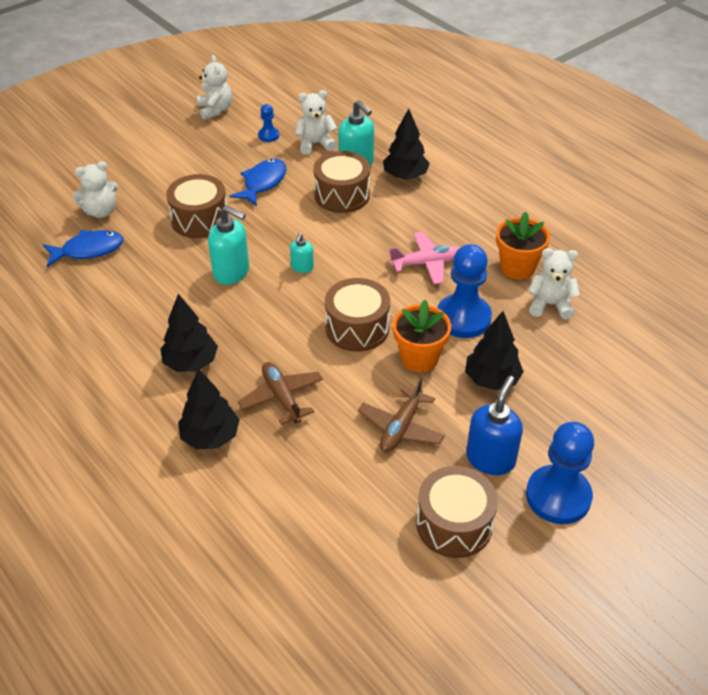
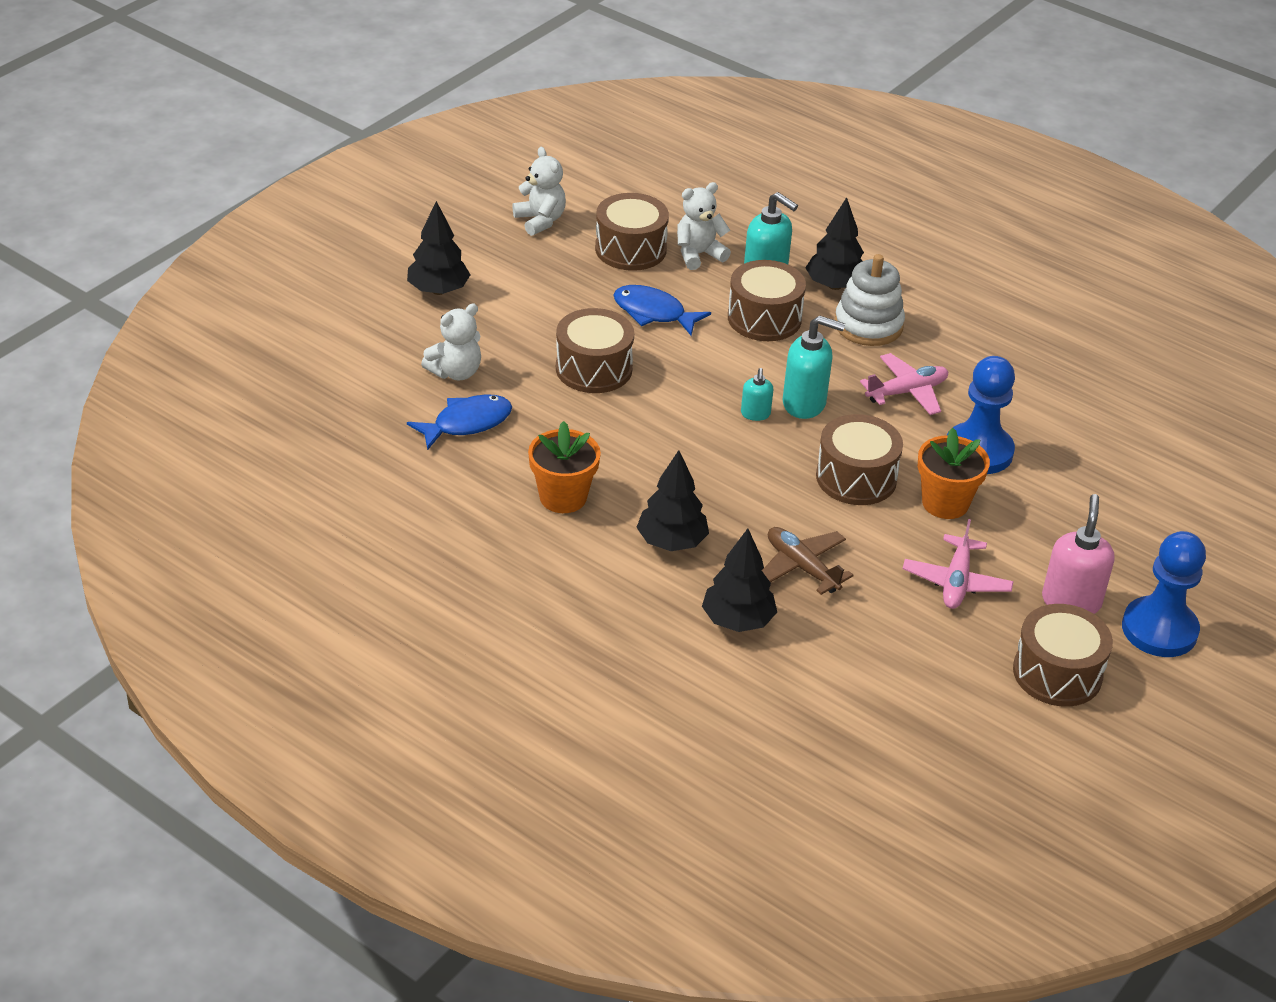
camera: 15 degrees left, 5 degrees down
(231, 272) = (669, 430): turquoise soap dispenser -> turquoise soap dispenser (804, 403)
(263, 183) = (653, 313): blue fish -> blue fish turned 75 degrees counterclockwise
(268, 135) = (630, 249): blue pawn -> brown drum
(401, 427) = (956, 582): brown plane -> pink plane
(418, 208) = (868, 325): none -> white stacking toy
(490, 459) = (1071, 601): blue soap dispenser -> pink soap dispenser
(491, 379) = (1039, 516): black tree -> black tree (438, 290)
(517, 267) = (1019, 385): orange flower pot -> orange flower pot (563, 497)
(550, 305) = (1074, 424): white teddy bear -> none

